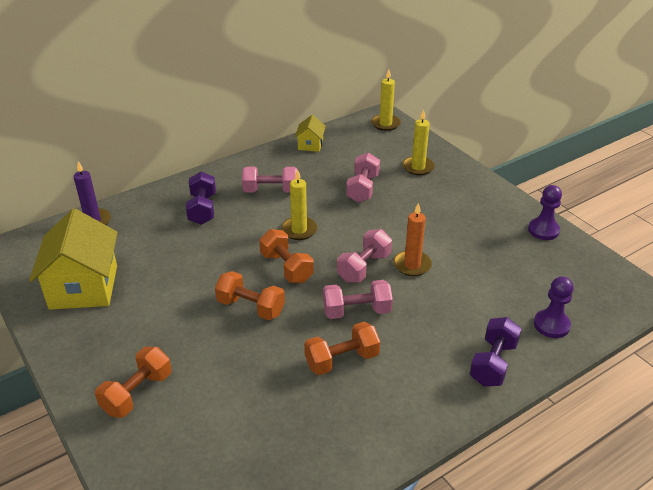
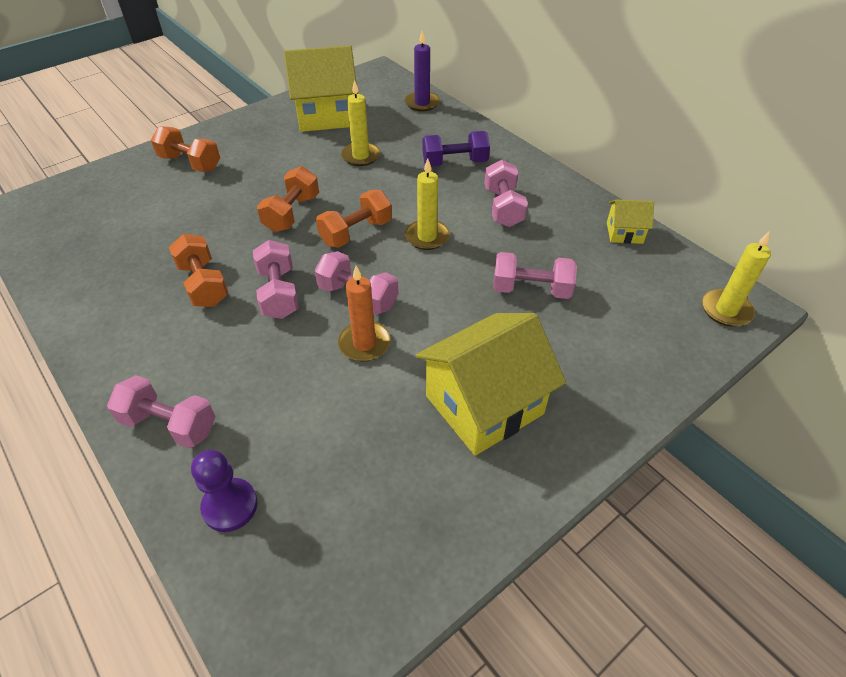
camera: 85 degrees right, 10 degrees up
(418, 167) = (609, 351): yellow candle -> yellow candle (361, 156)
(462, 217) = (484, 405): none -> yellow house
(493, 363) = (169, 424): purple dumbbell -> pink dumbbell
(543, 230) = (466, 525): purple pawn -> none

